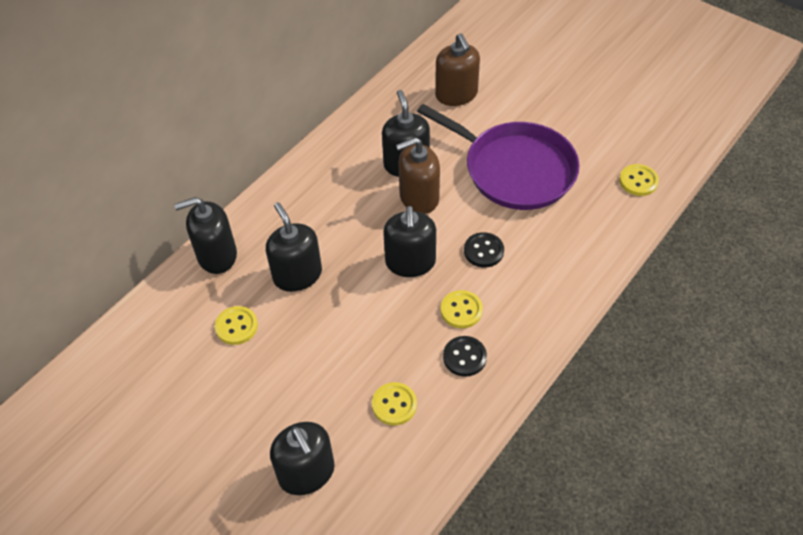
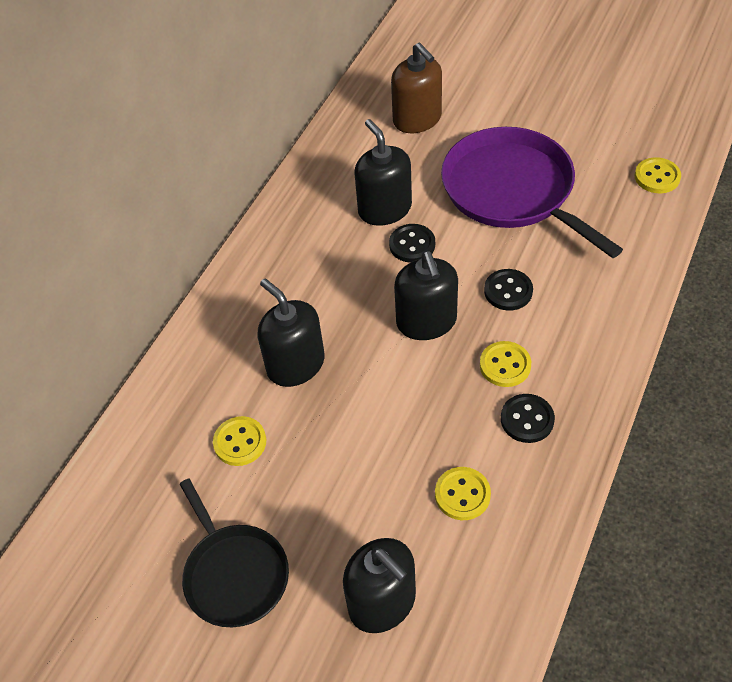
camera: 10 degrees left, 0 degrees up
(202, 426) = (234, 574): none -> black pan
(217, 255) = (189, 362): black soap dispenser -> none
(419, 197) = (412, 244): brown soap dispenser -> black button
(514, 169) = (512, 191): purple pan -> purple pan turned 150 degrees counterclockwise

